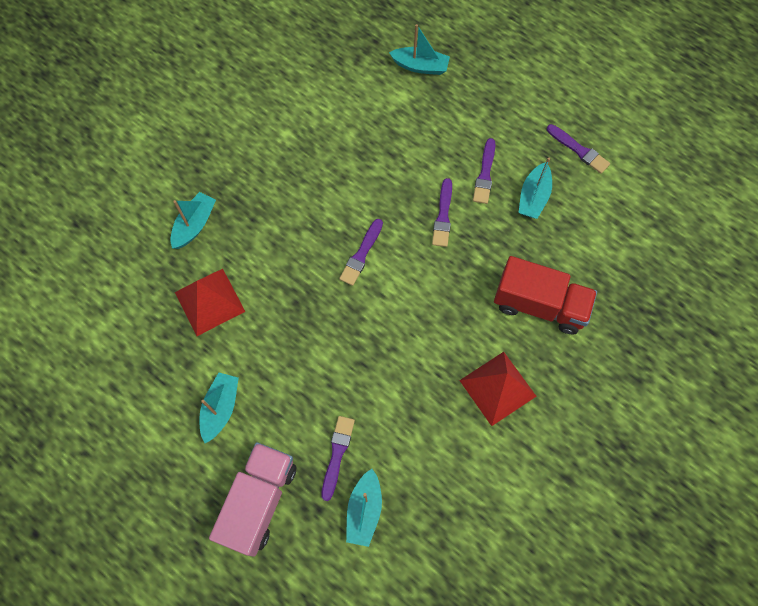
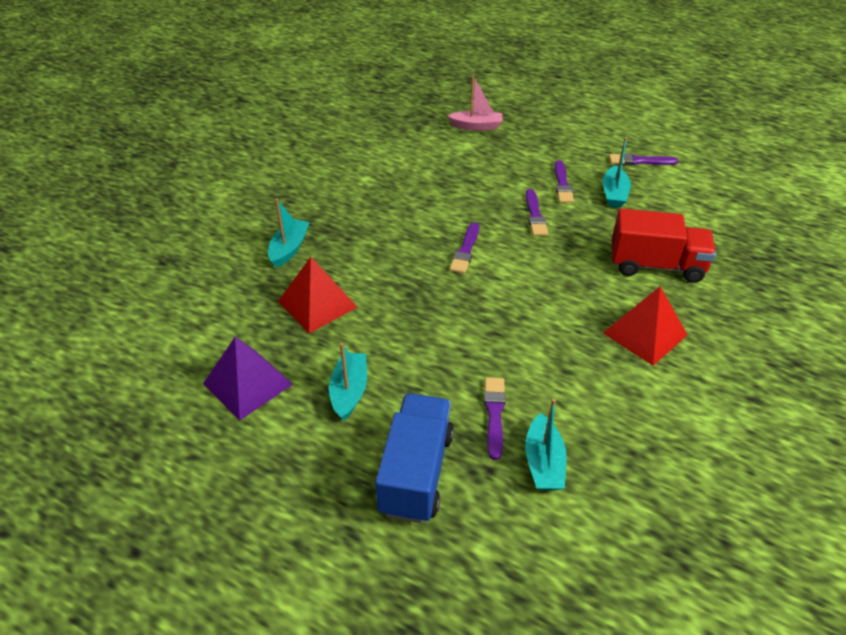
camera: 10 degrees left, 25 degrees down
(137, 385) = (248, 384): none -> purple pyramid
(259, 501) = (416, 472): pink truck -> blue truck
(420, 66) = (476, 126): turquoise boat -> pink boat
(579, 150) = (640, 161): purple brush -> purple brush turned 150 degrees clockwise

